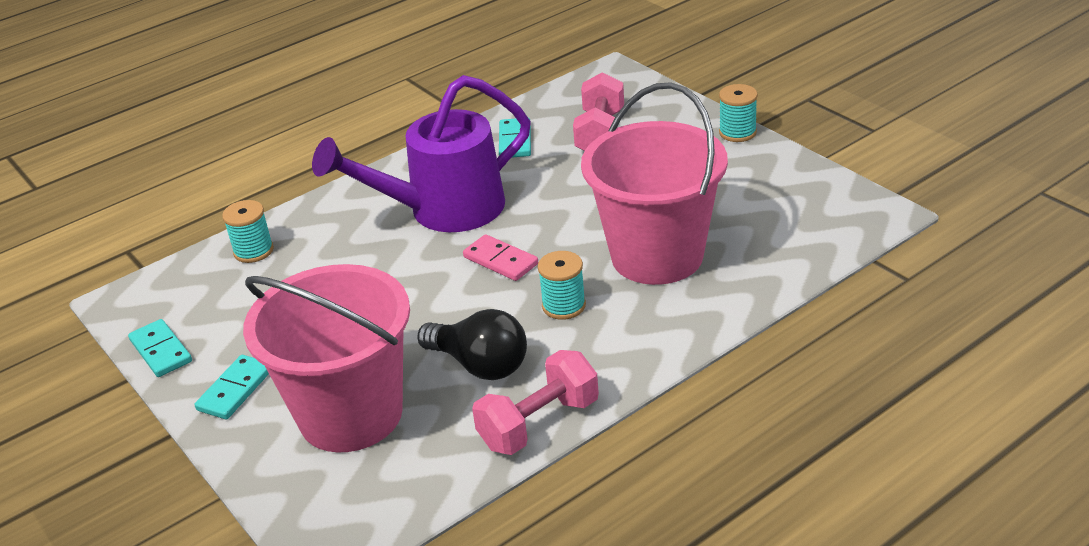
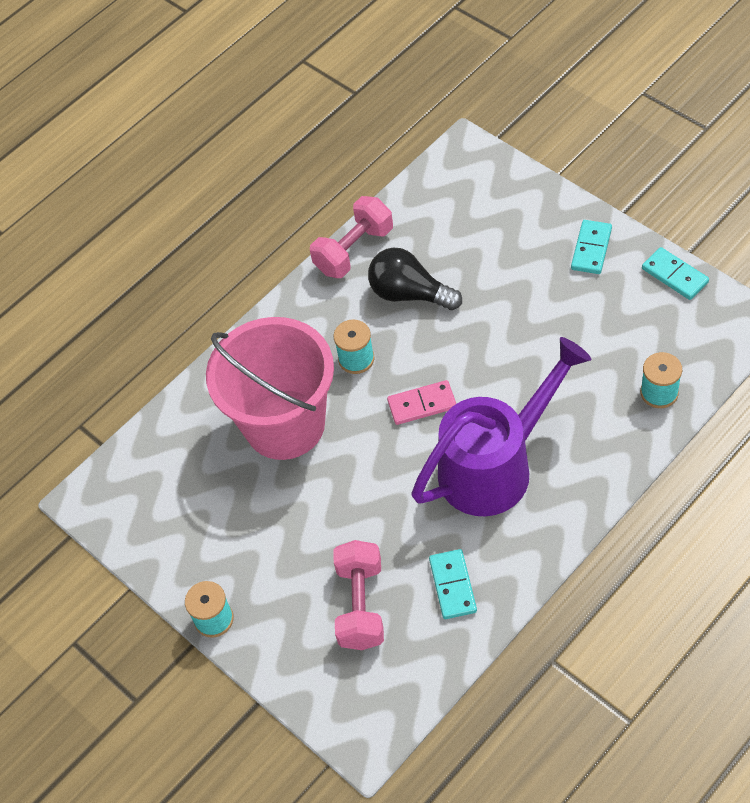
camera: 175 degrees right, 20 degrees up
(351, 414) = (492, 240): pink bucket -> none
(501, 260) = (422, 404): pink domino -> pink domino turned 45 degrees counterclockwise

